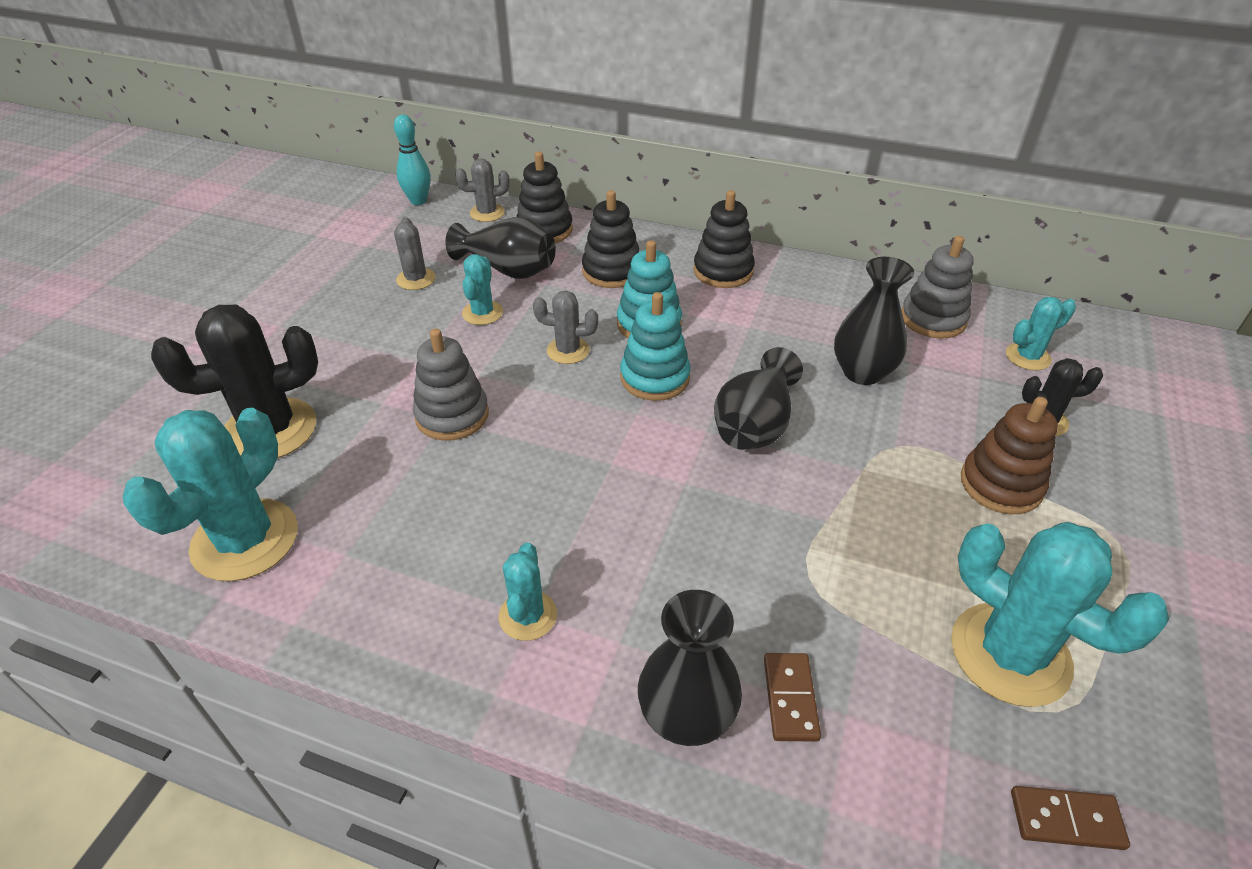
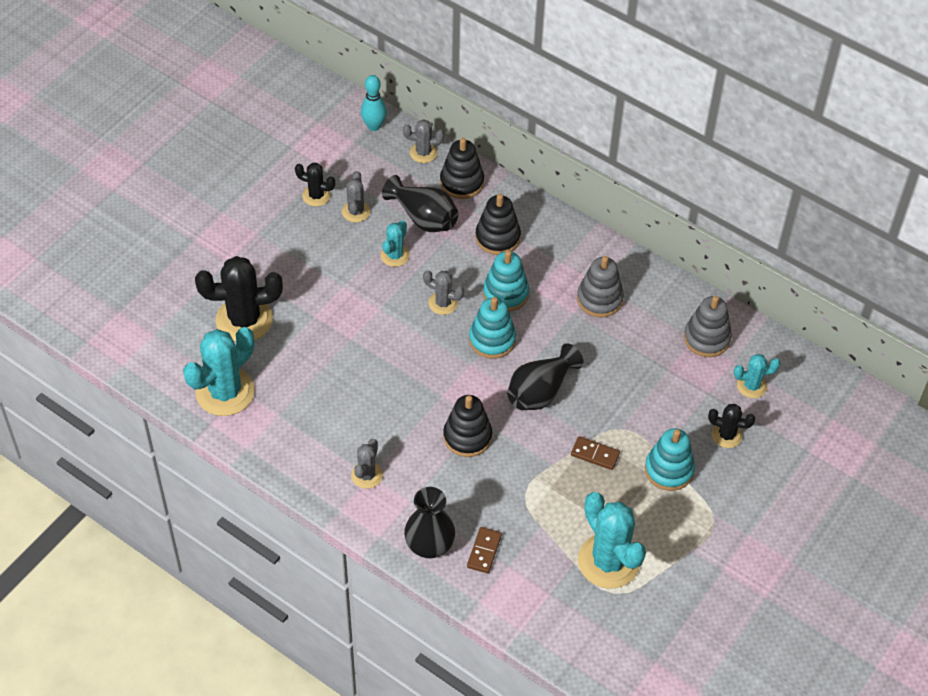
camera: 15 degrees right, 10 degrees up
(358, 273) = (316, 195): none -> black cactus
(452, 415) = (355, 336): grey stacking toy -> grey stacking toy (599, 299)
(528, 615) = (367, 475): turquoise cactus -> grey cactus
(723, 271) = (578, 257): black stacking toy -> black stacking toy (467, 436)
(862, 372) = (631, 369): black vase -> none
(1001, 484) = (669, 470): brown stacking toy -> turquoise stacking toy
(1066, 819) = (585, 636): brown domino -> brown domino (595, 454)

